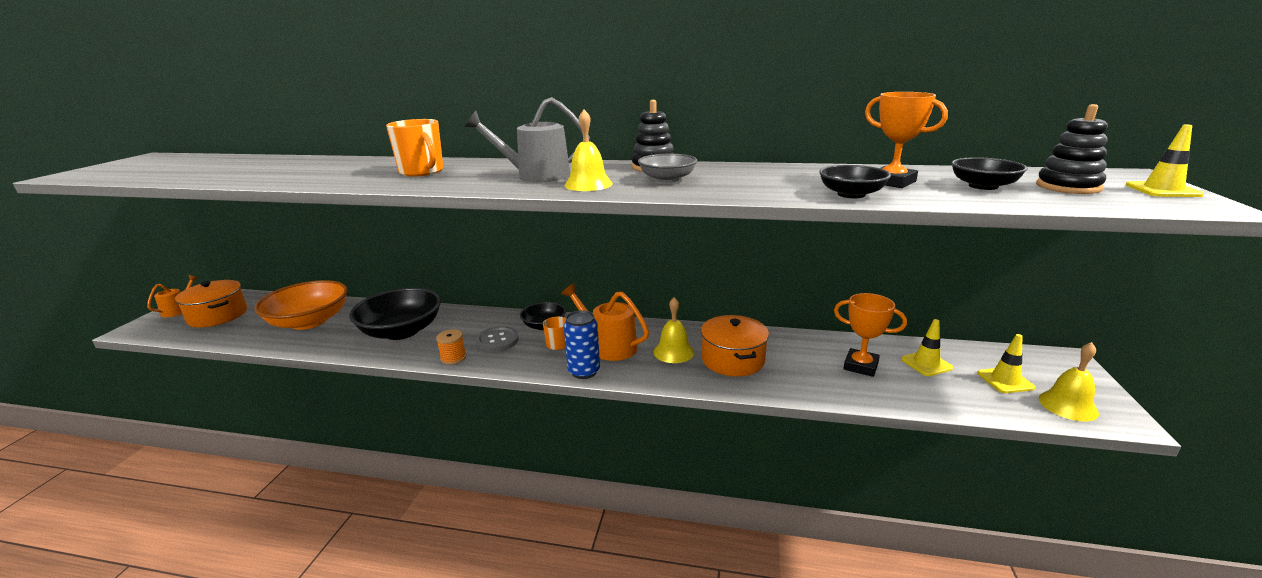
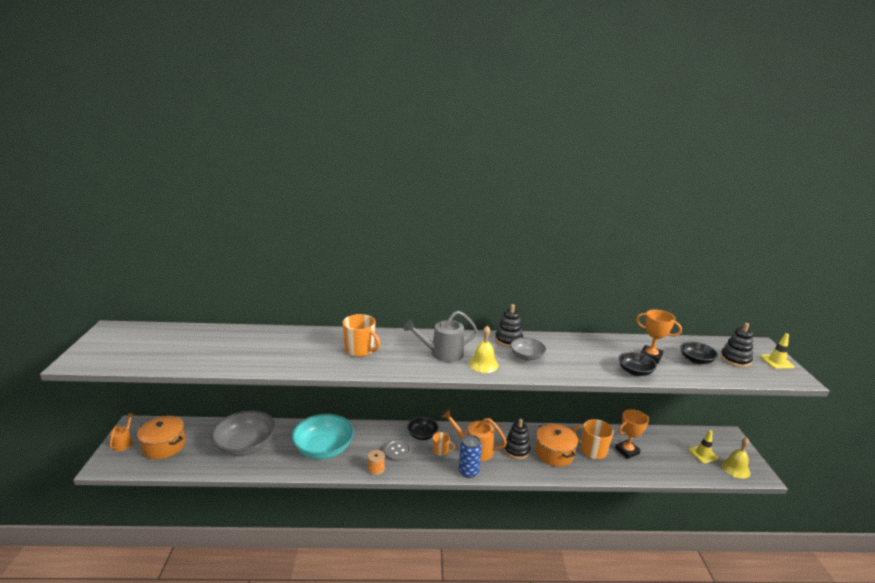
camera: 15 degrees left, 0 degrees up
(309, 321) = (246, 445): orange bowl -> grey bowl
(401, 331) = (323, 448): black bowl -> turquoise bowl
(673, 352) = (516, 450): yellow bell -> black stacking toy
(799, 361) = (592, 450): none -> orange mug
(860, 366) = (627, 451): orange trophy -> orange trophy turned 45 degrees counterclockwise
(926, 363) = (661, 445): yellow traffic cone -> none

